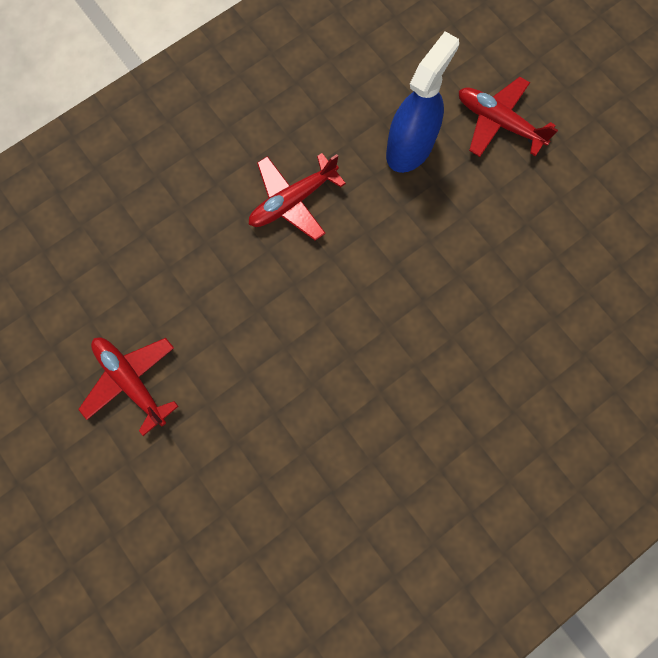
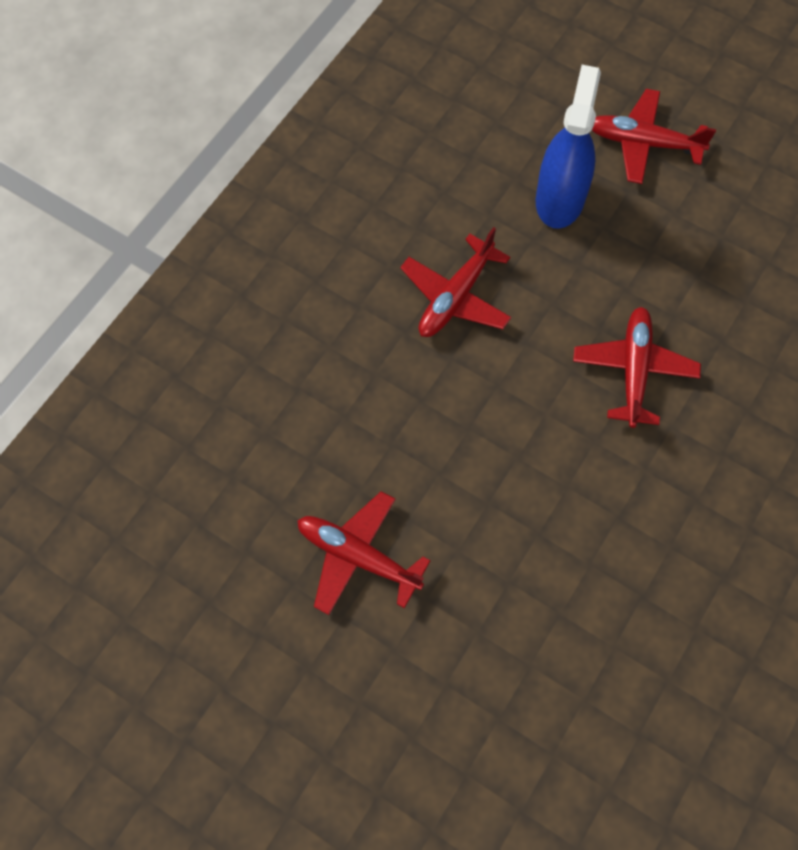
camera: 20 degrees left, 10 degrees down
(406, 308) = (633, 370): none -> red plane

